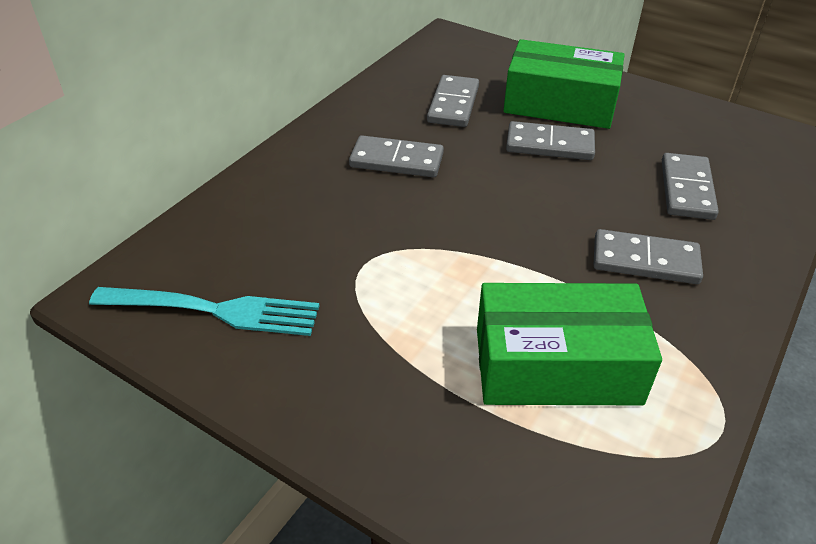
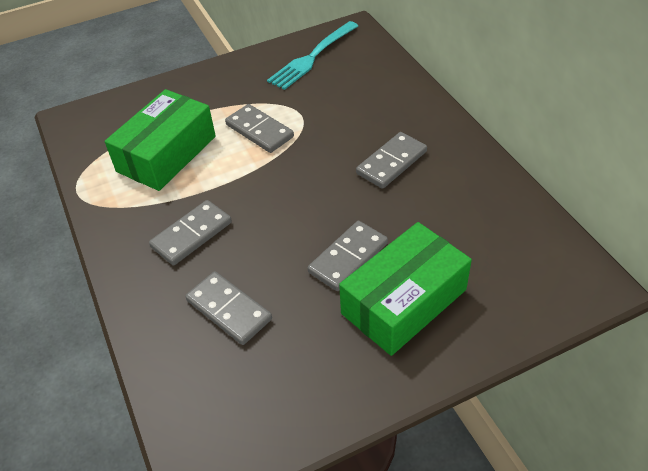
camera: 125 degrees right, 5 degrees up
(453, 104) = (450, 226): grey domino -> grey domino (259, 131)

